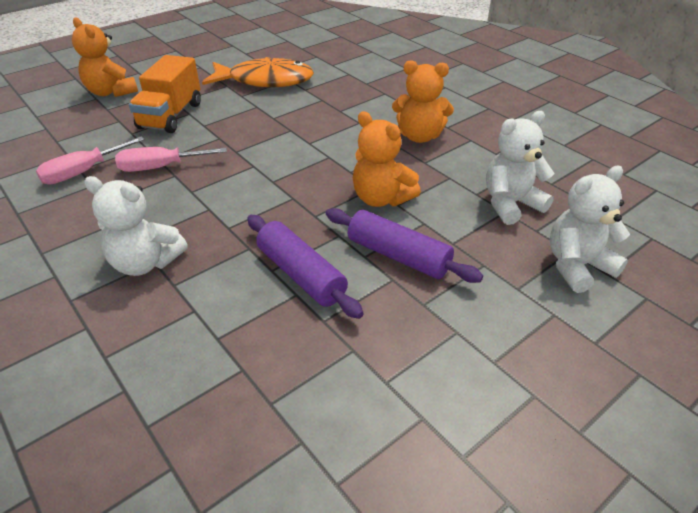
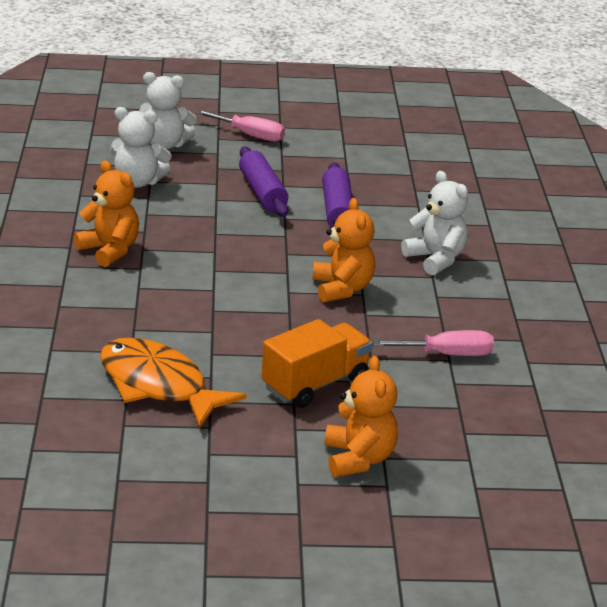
camera: 145 degrees left, 10 degrees down
(160, 167) = (372, 327): pink screwdriver -> pink screwdriver (250, 135)
(381, 198) = (221, 224): orange teddy bear -> orange teddy bear (342, 289)

